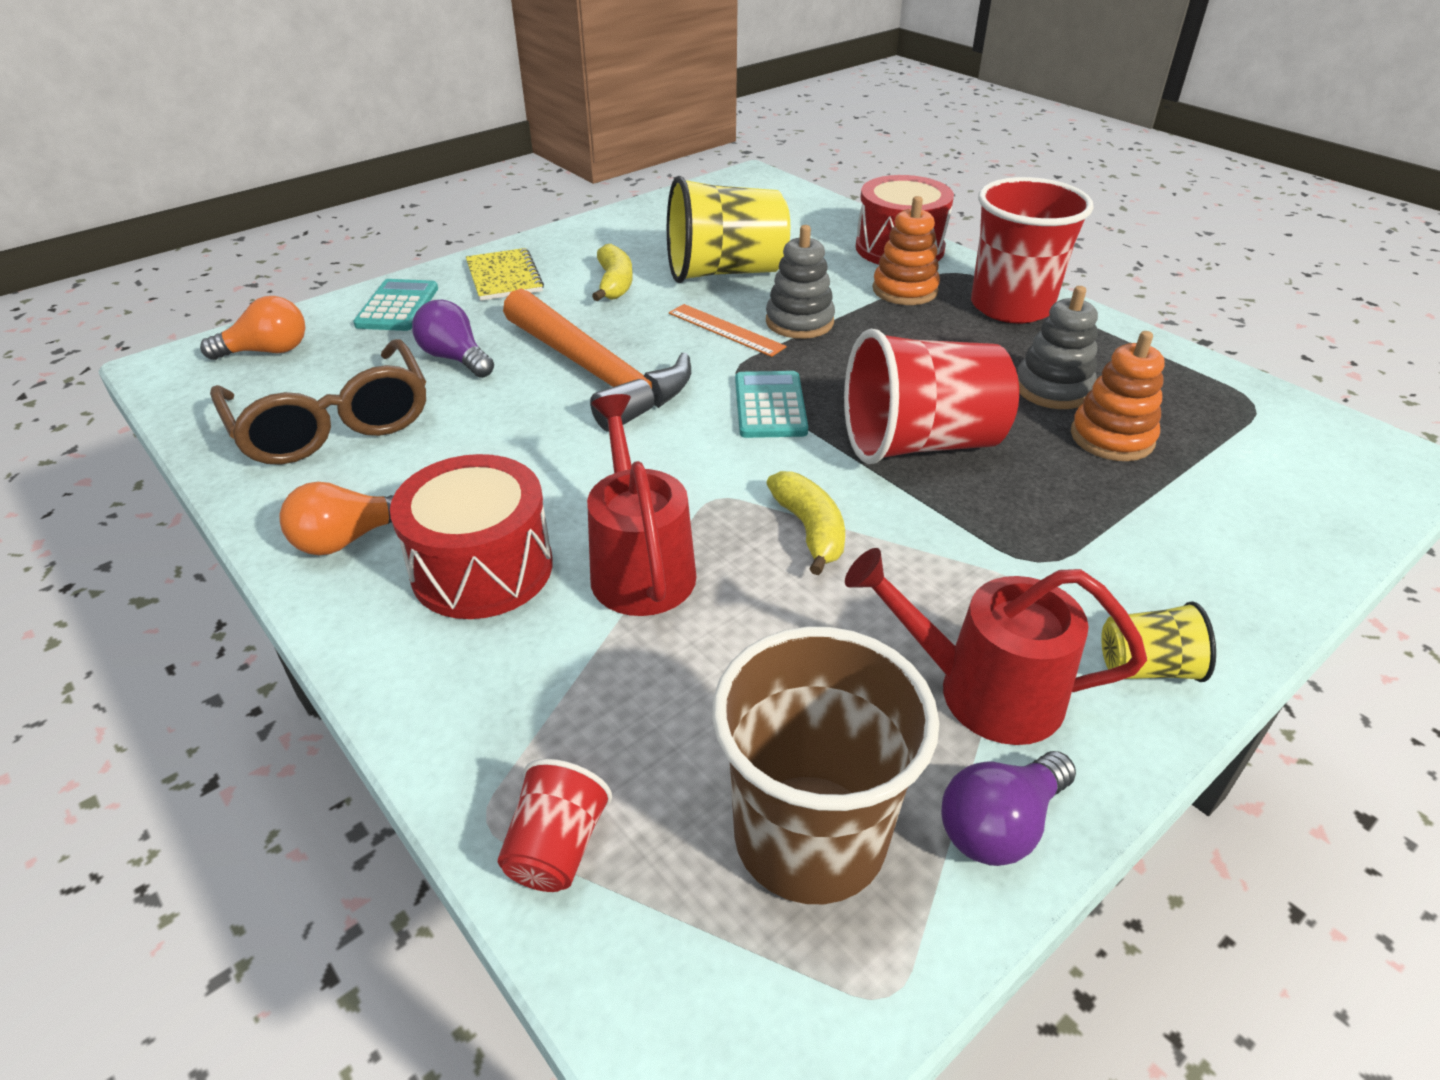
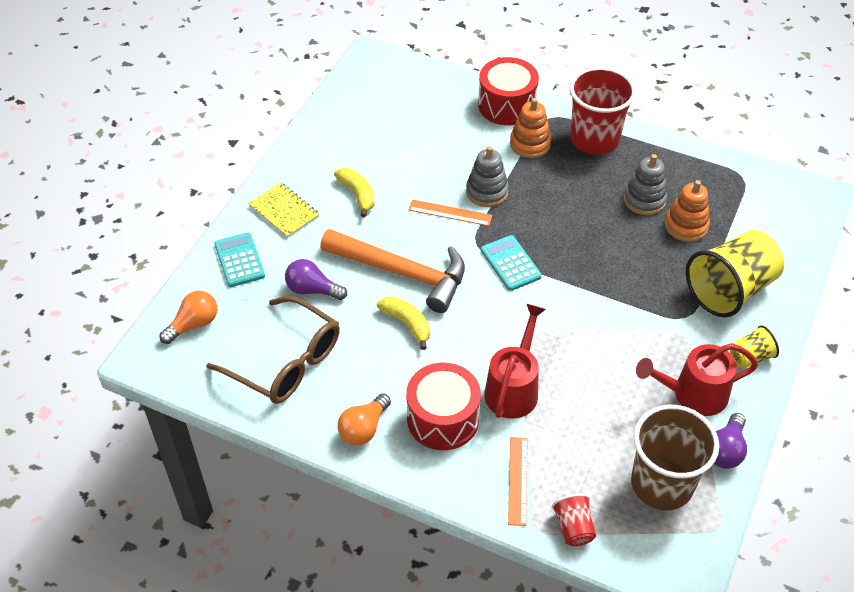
camera: 25 degrees left, 10 degrees up
(522, 712) = (517, 480): none -> orange ruler
(639, 565) = (514, 388): red watering can -> red watering can turned 60 degrees clockwise
(725, 272) = (417, 162): yellow cup -> yellow cup (730, 290)
(809, 530) = (577, 338): yellow banana -> yellow banana (407, 324)
(920, 444) = (599, 263): red cup -> none

